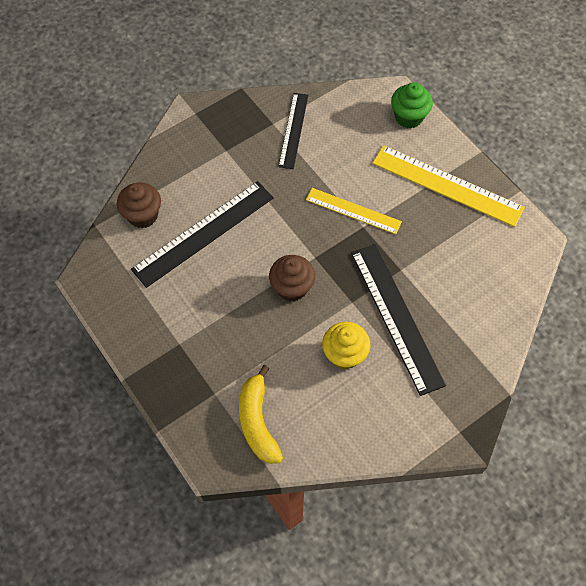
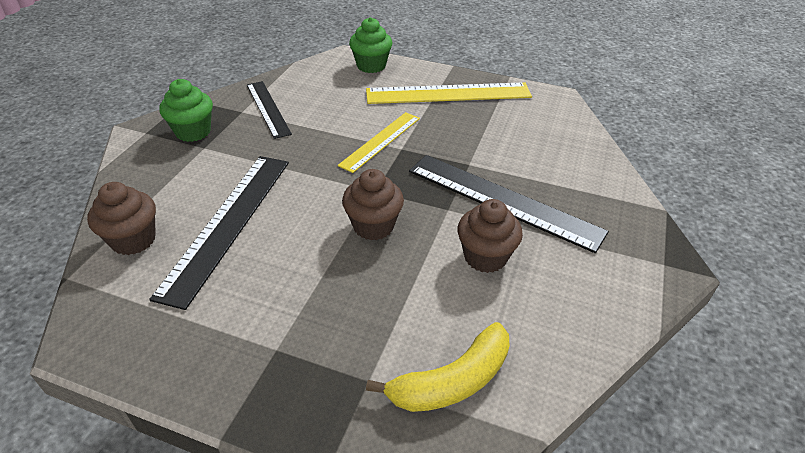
camera: 35 degrees left, 20 degrees down
(227, 129) = (193, 132): none -> green cupcake
(258, 422) = (452, 381): yellow banana -> yellow banana turned 75 degrees counterclockwise
(344, 354) = (485, 257): yellow cupcake -> brown cupcake
(353, 211) = (381, 141): yellow ruler -> yellow ruler turned 45 degrees counterclockwise

